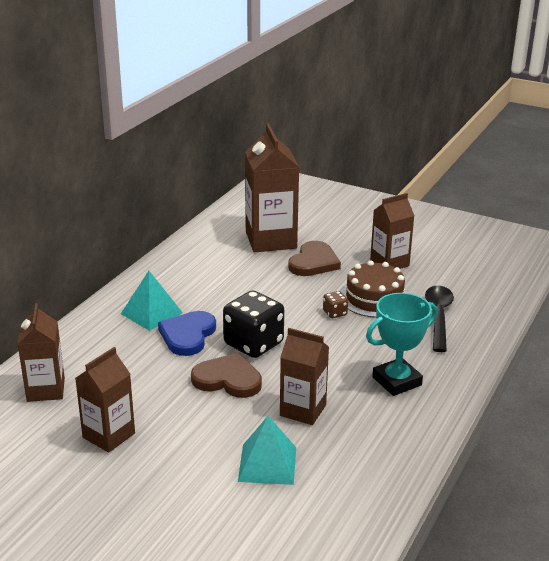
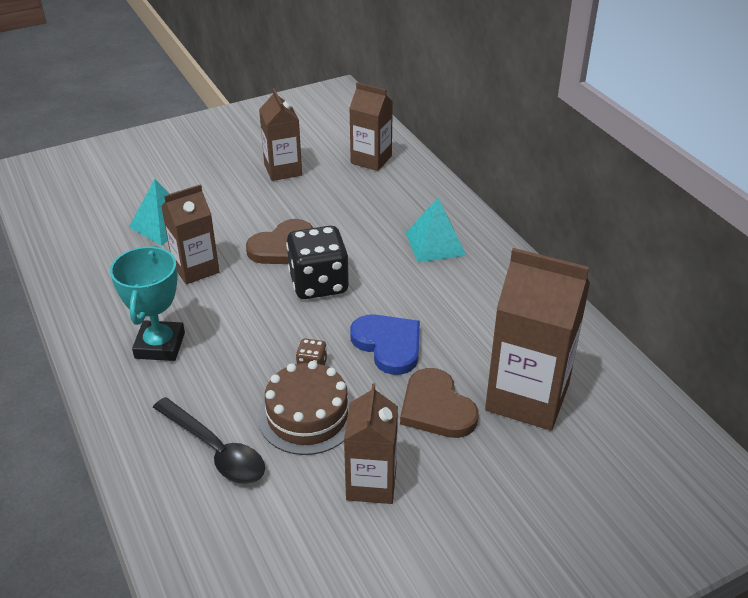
camera: 125 degrees right, 10 degrees up
(188, 335) = (374, 251): blue heart -> blue heart (388, 345)

